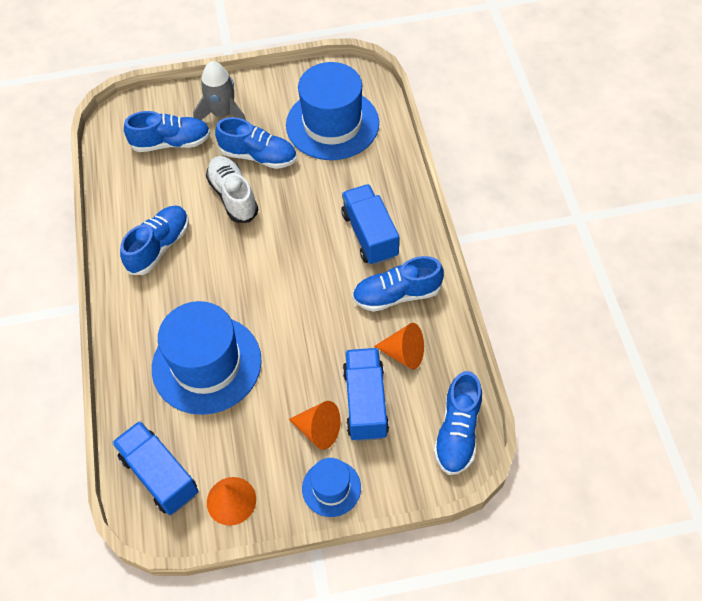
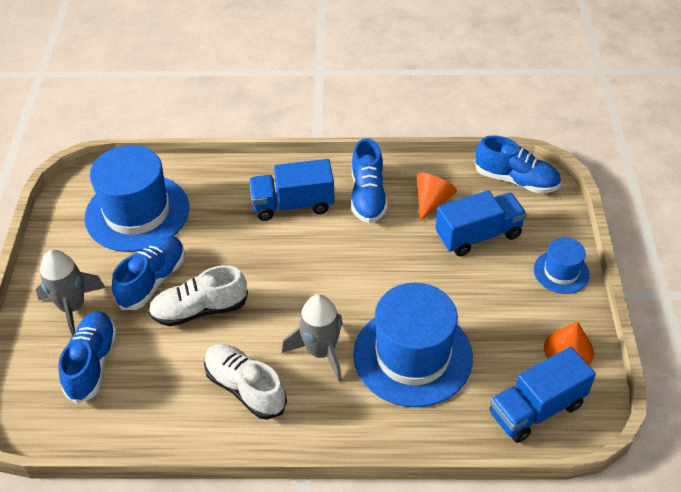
camera: 80 degrees left, 10 degrees down
(159, 246) = (245, 388): blue shoe -> white shoe
(202, 292) = (320, 351): none -> grey rocket
(318, 430) = (502, 273): orange cone -> none
(365, 402) = (478, 235): blue truck -> blue truck turned 150 degrees clockwise

